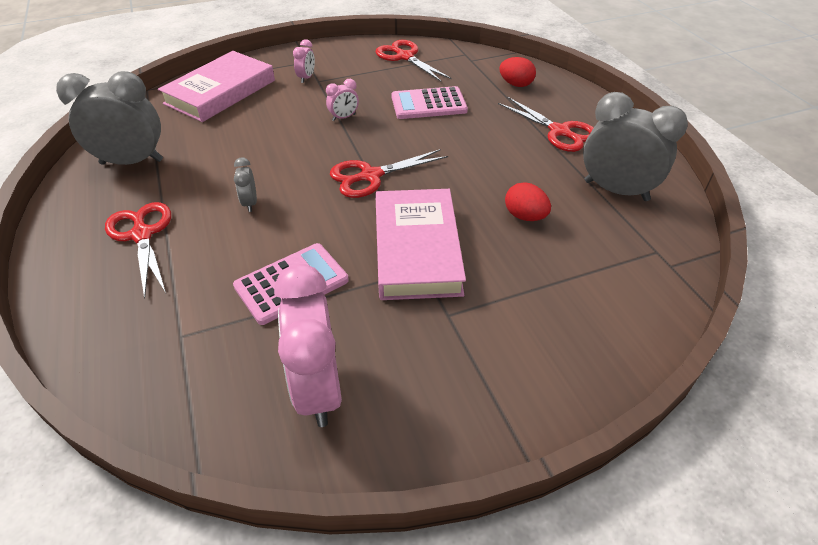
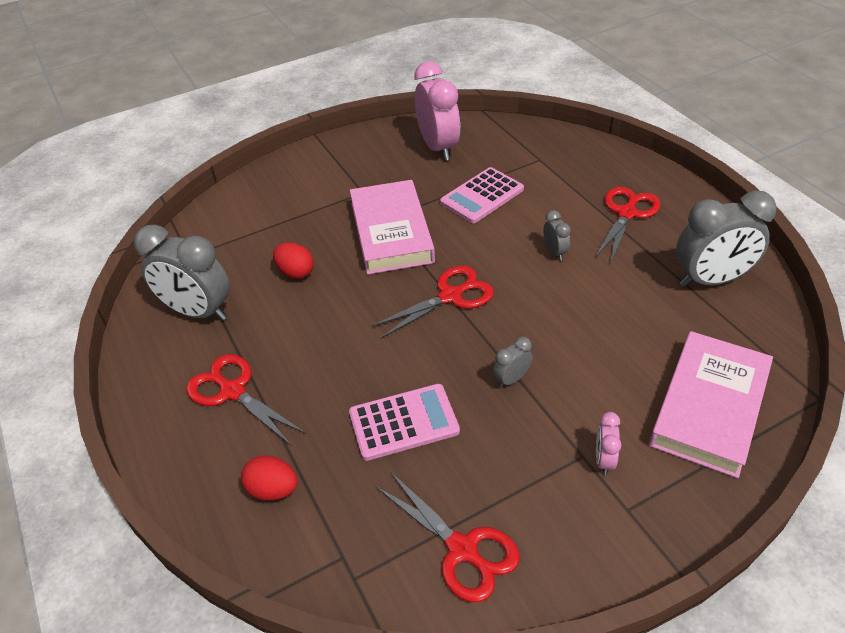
camera: 175 degrees right, 0 degrees up
(142, 235) = (626, 213): red scissors -> red scissors turned 120 degrees counterclockwise
(344, 117) = (511, 379): pink clock -> grey clock

